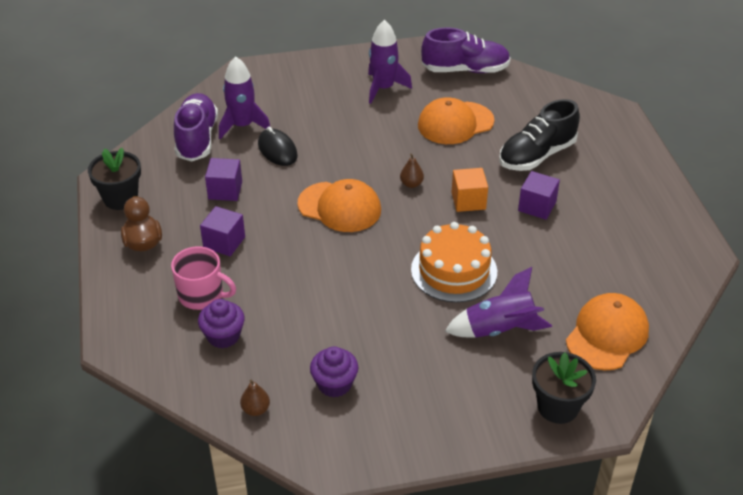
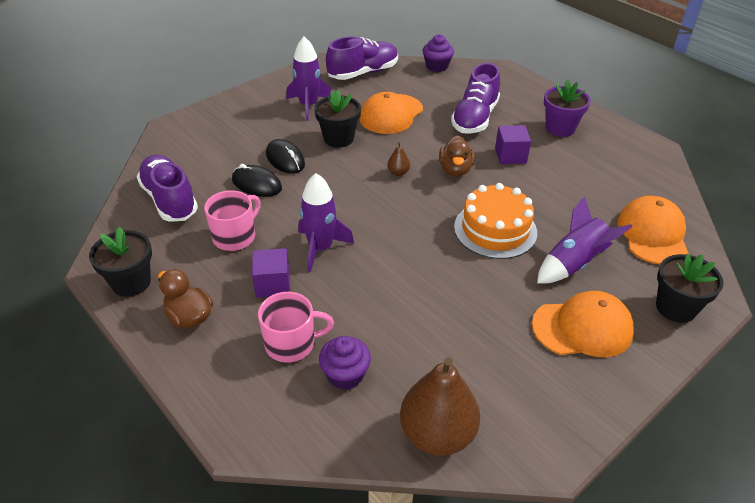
camera: 30 degrees left, 0 degrees up
(225, 190) = (235, 236): purple cube -> pink mug
(242, 126) = (206, 174): purple rocket -> purple rocket (321, 248)
(255, 409) = (437, 434): brown pear -> brown pear, size x2.37
(320, 135) = (285, 159): none -> black mouse
(334, 384) = (486, 373): purple cupcake -> purple cupcake (437, 66)
(339, 207) = (354, 213): orange cap -> orange cap (582, 328)
(384, 131) = (338, 138): none -> black flower pot
(468, 201) = (455, 170): orange cube -> brown duck
(537, 155) = (475, 118): black shoe -> purple shoe
(618, 196) = (560, 128): none -> purple flower pot

